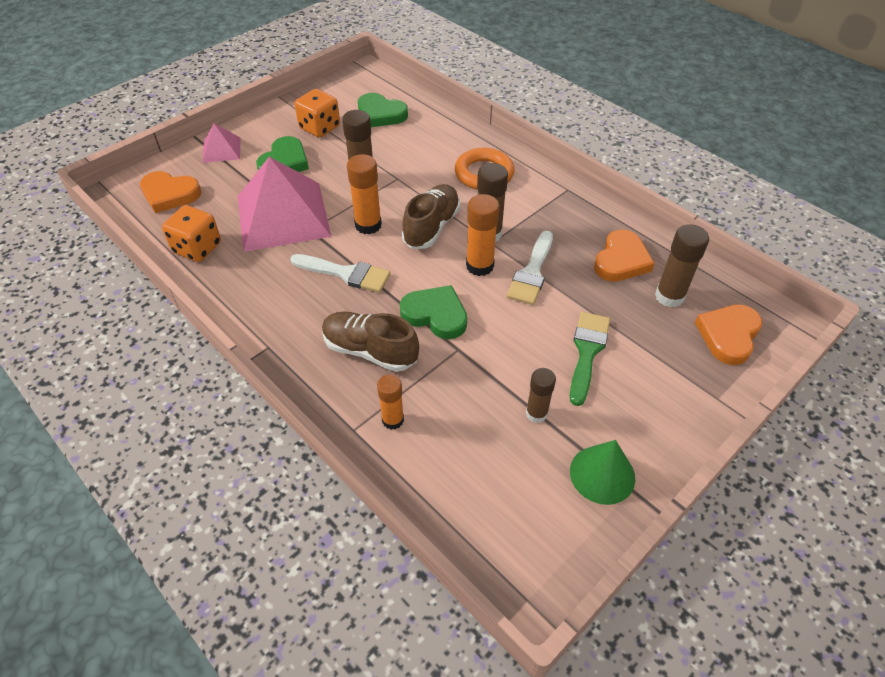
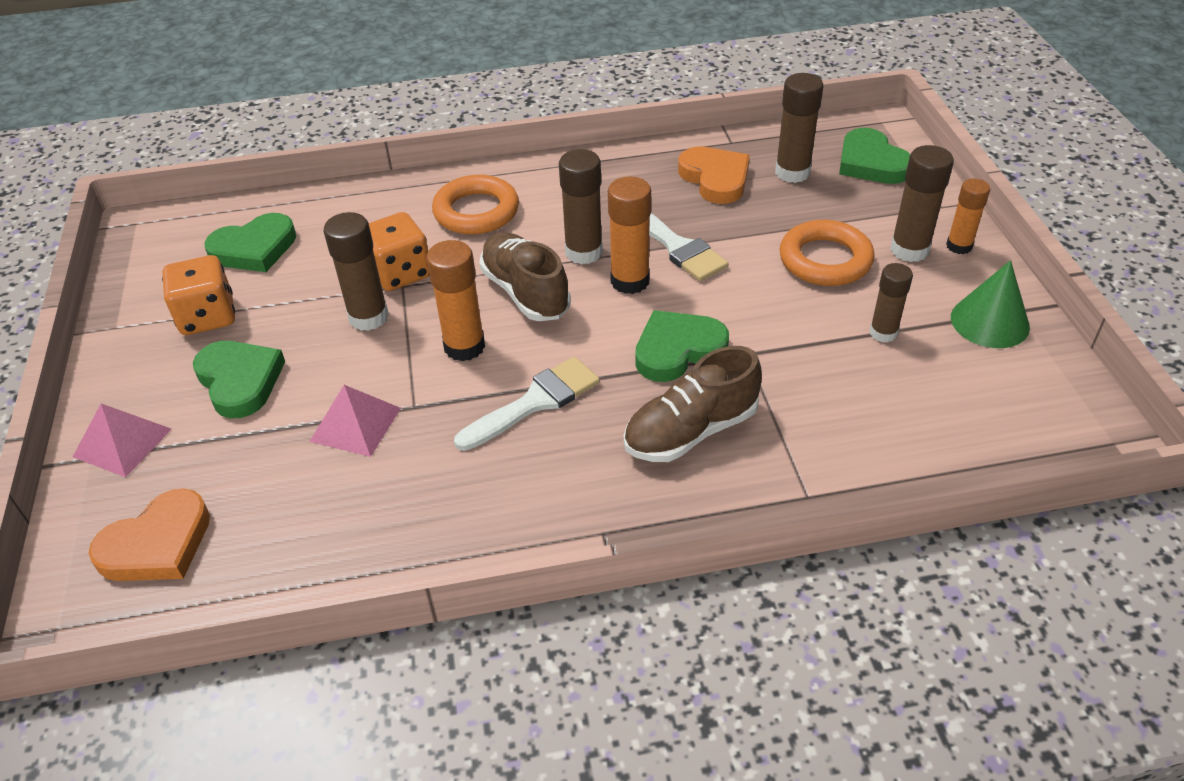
camera: 55 degrees left, 5 degrees down
(197, 248) = (326, 548): orange dice -> orange dice (400, 273)
(283, 215) = (355, 424): pink pyramid -> pink pyramid, size x0.47
(393, 420) = (816, 453): orange glue stick -> orange glue stick (959, 246)
(587, 352) = (825, 260): green brush -> orange ring
(643, 396) = (909, 250): none -> brown glue stick
(728, 335) = (871, 163): orange heart -> green heart

